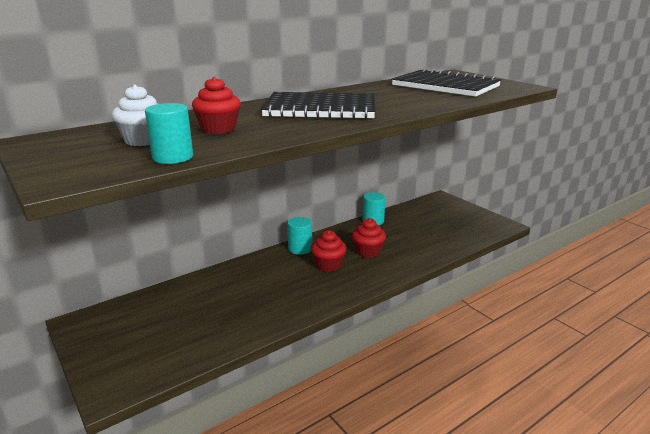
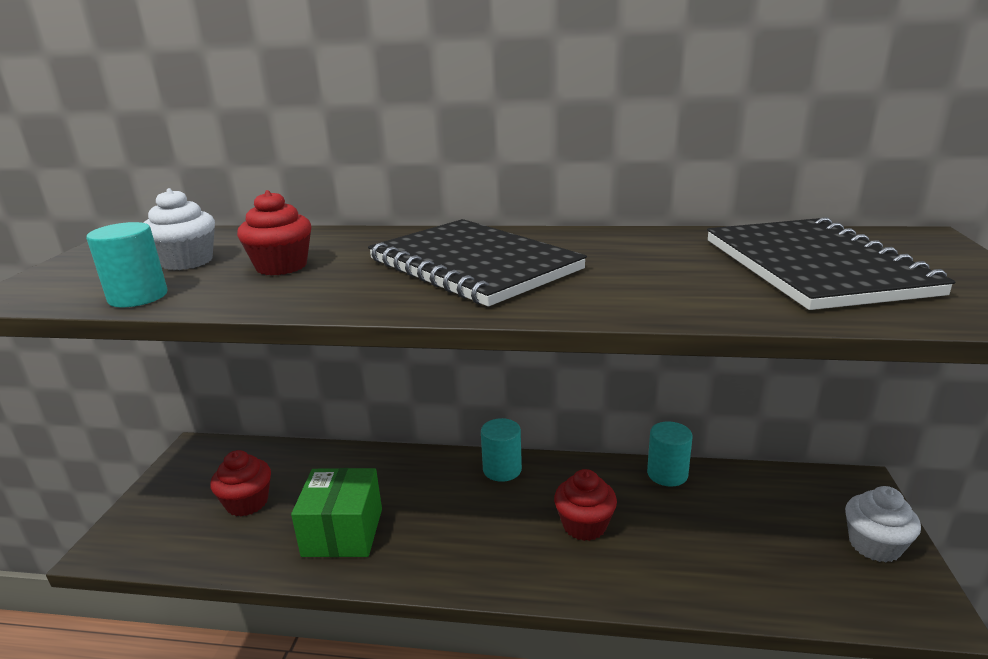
camera: 45 degrees right, 0 degrees up
(260, 306) = (343, 532): none -> green box
(328, 265) = (500, 516): red cupcake -> red cupcake (247, 503)
(467, 214) = (874, 545): none -> white cupcake

